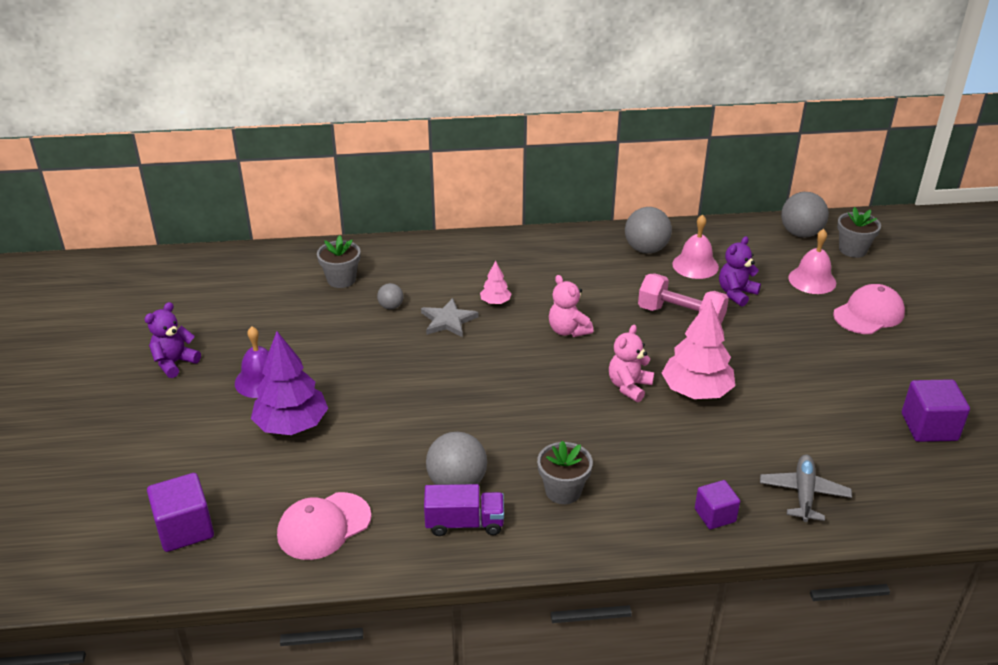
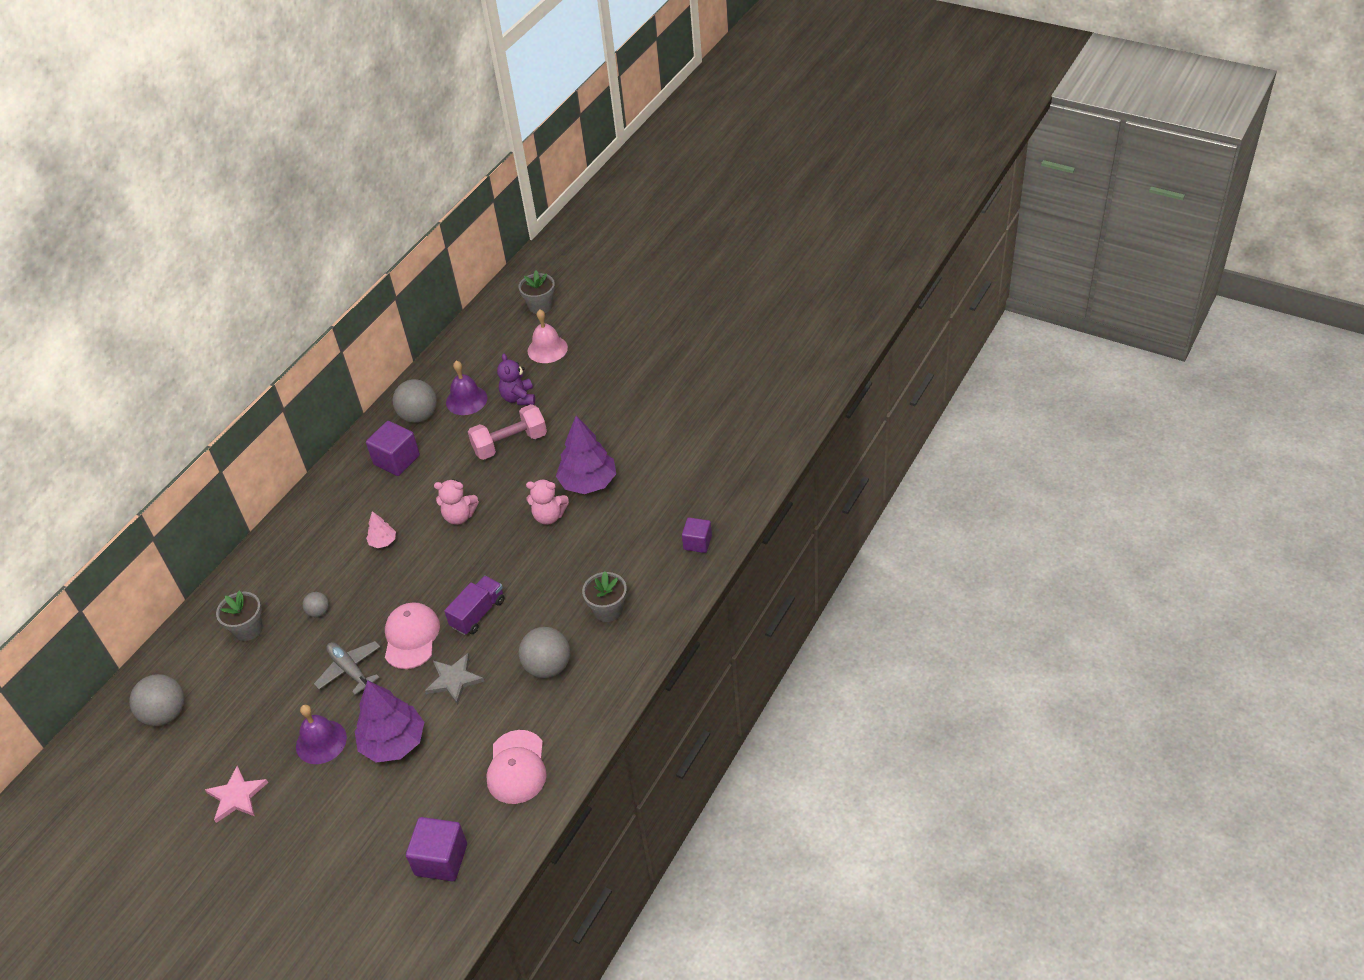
camera: 50 degrees left, 10 degrees up
(174, 363) = (237, 796): purple teddy bear -> pink star
(448, 320) = (374, 583): grey star -> grey star (454, 680)
(464, 523) = (587, 681): purple truck -> purple truck (478, 613)
(629, 386) = (549, 516): pink teddy bear -> pink teddy bear turned 60 degrees counterclockwise
(695, 265) = (466, 400): pink bell -> purple bell
(696, 391) = (588, 482): pink tree -> purple tree
(800, 233) = (495, 320): grey ball -> grey ball (165, 714)
(803, 494) = (720, 487): grey plane -> grey plane (350, 670)
(869, 314) = (607, 345): pink cap -> pink cap (411, 637)
(929, 427) = (725, 390): purple cube -> purple cube (397, 460)

